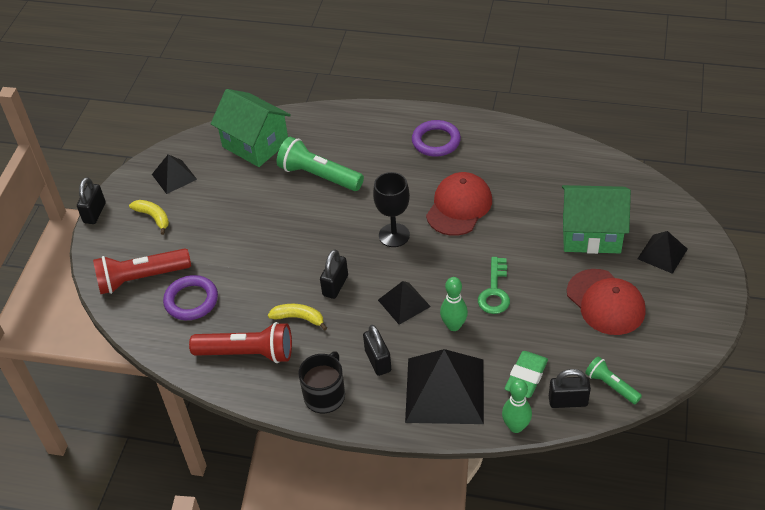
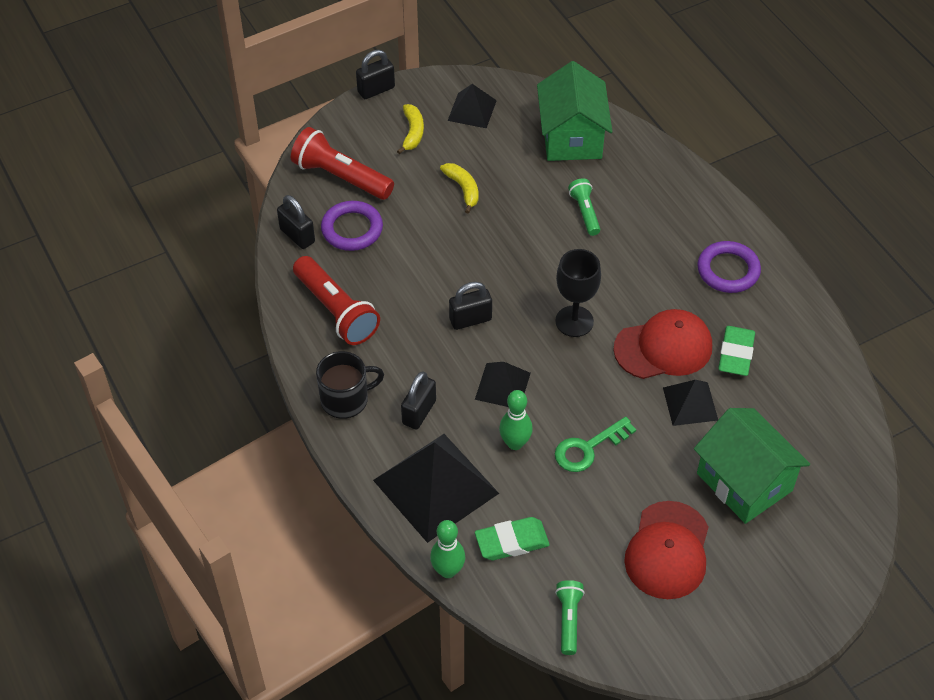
camera: 45 degrees right, 5 degrees up
(299, 318) = (408, 319): yellow banana -> yellow banana (463, 189)
(319, 176) = (585, 212): green flashlight -> green flashlight, size x0.56
(498, 177) = (736, 354): none -> green eraser
(568, 401) = (516, 595): black padlock -> black padlock (297, 236)
(662, 253) = (783, 561): black pyramid -> black pyramid (690, 403)

